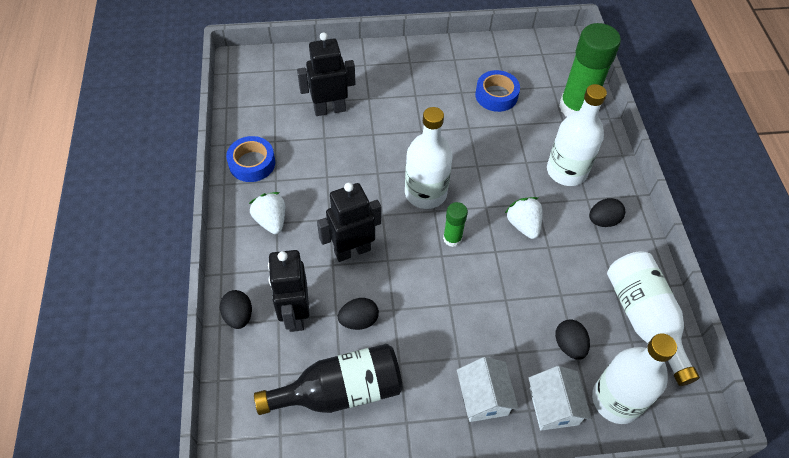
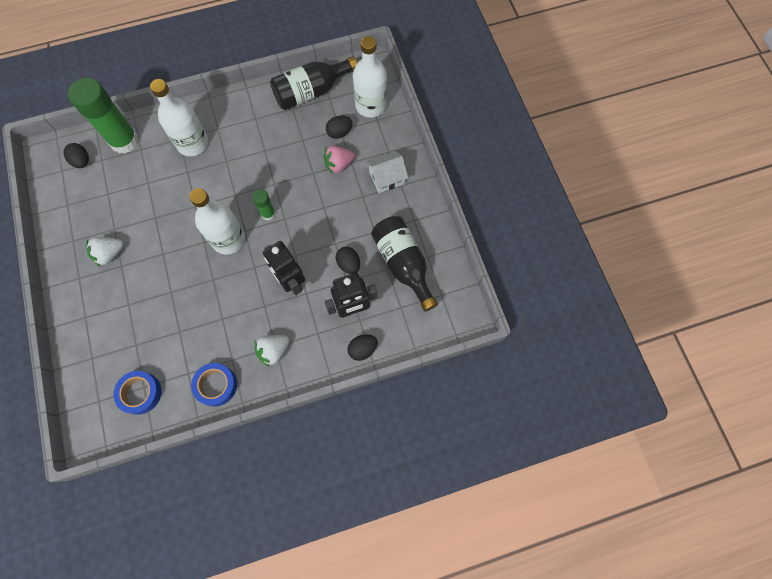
camera: 100 degrees left, 15 degrees up
(329, 109) = (145, 335): black robot -> none
(496, 95) = (116, 201): blue tape -> blue tape (140, 393)
(514, 335) = (339, 165): none -> pink strawberry
(523, 225) = (248, 168): white strawberry -> white strawberry (110, 254)
(554, 406) = (383, 138): white house -> none
(603, 221) = (236, 117): black egg -> black egg (82, 161)
(644, 319) = (311, 92): white bottle -> black bottle

